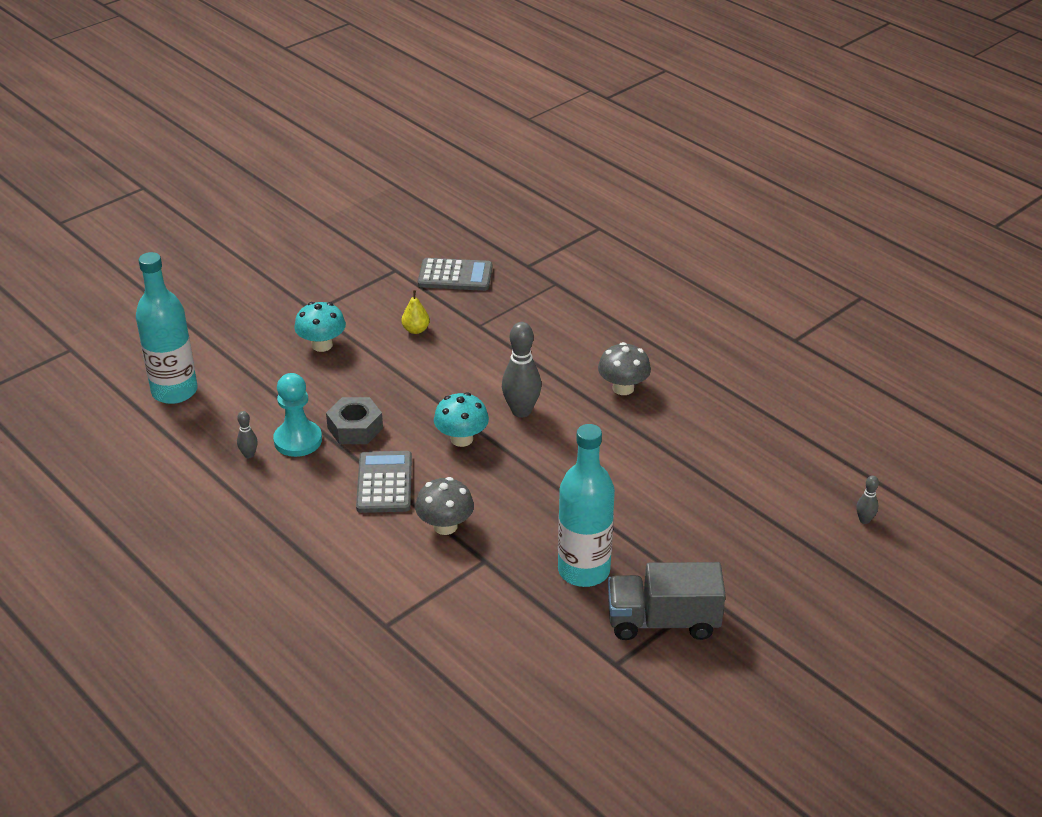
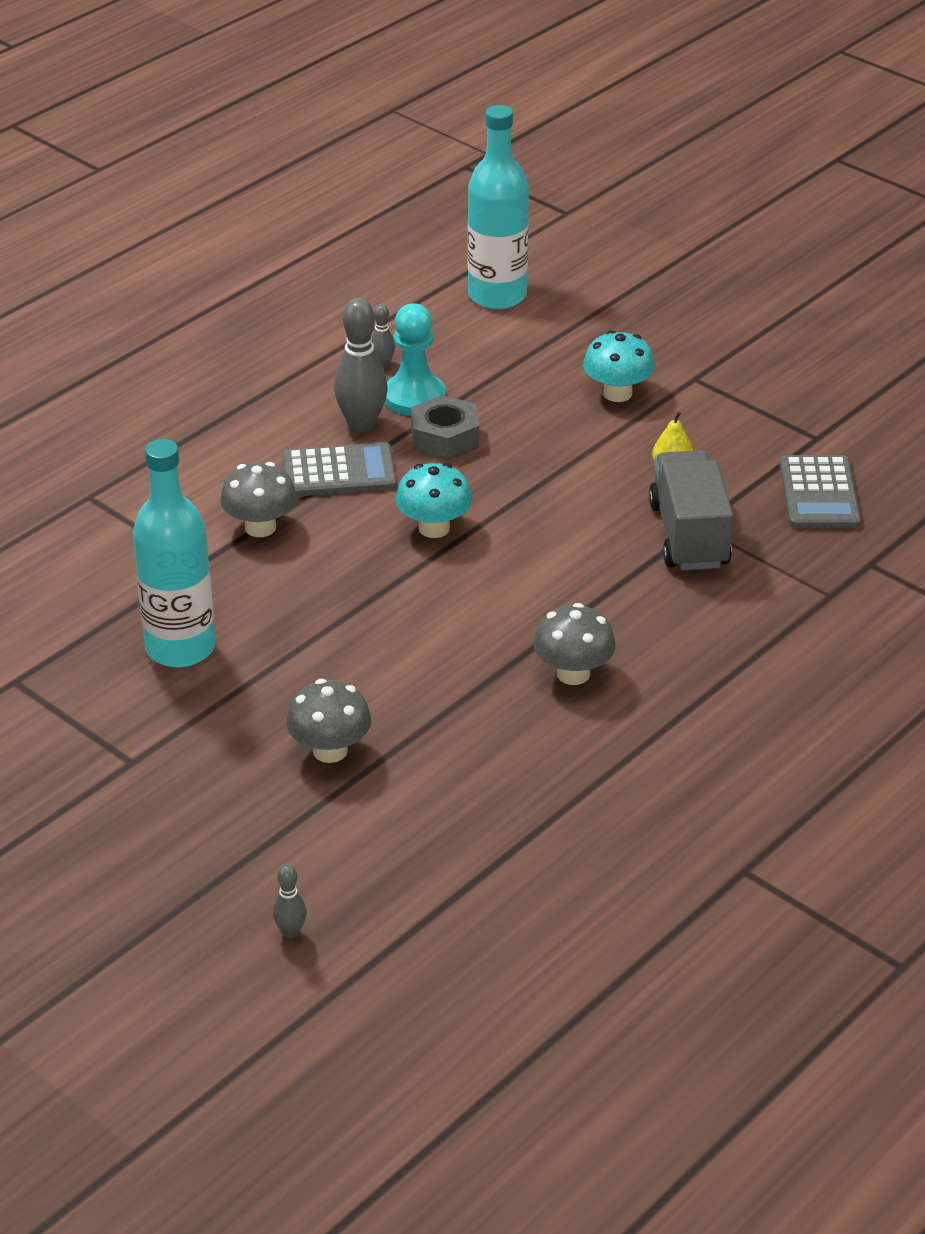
camera: 85 degrees right, 0 degrees up
(521, 411) = (502, 577): grey bowling pin -> grey bowling pin (361, 424)
(663, 621) = (86, 720): grey truck -> grey truck (689, 535)
(696, 497) = (330, 750): none -> grey mushroom

